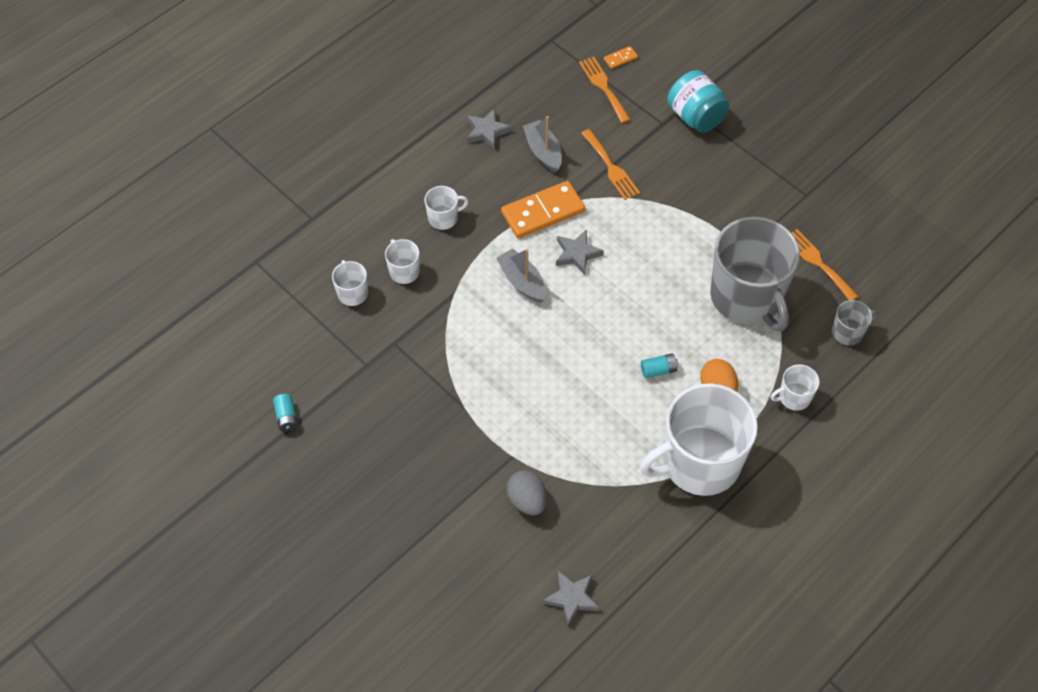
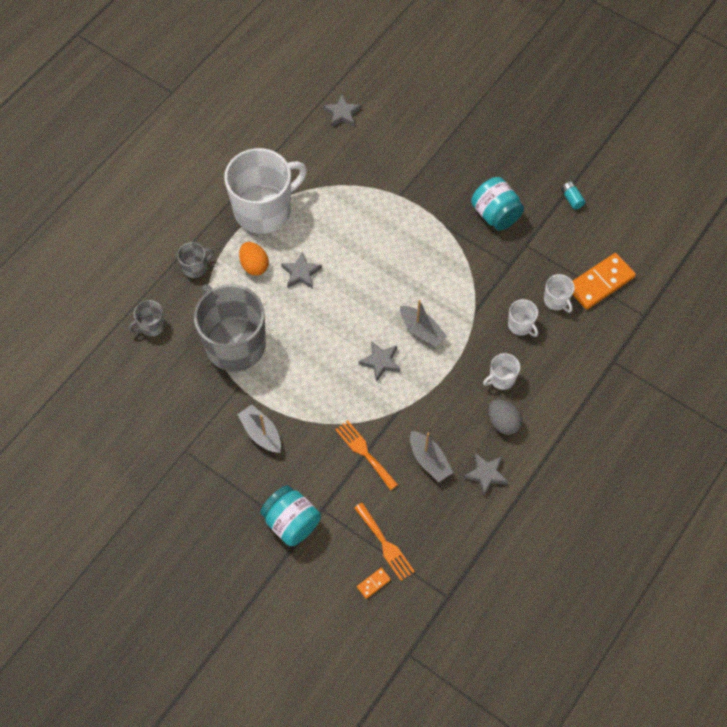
camera: 170 degrees right, 5 degrees up
(393, 410) = (495, 214): none -> turquoise jar
(527, 500) = (383, 168): grey egg -> grey egg (503, 422)
(543, 212) = (417, 397): orange domino -> orange domino (600, 283)
(658, 370) = (301, 273): turquoise battery -> grey star
(721, 200) = (261, 433): none -> grey boat
(794, 397) = (195, 267): white mug -> grey mug
(817, 262) = (175, 384): orange fork -> none

